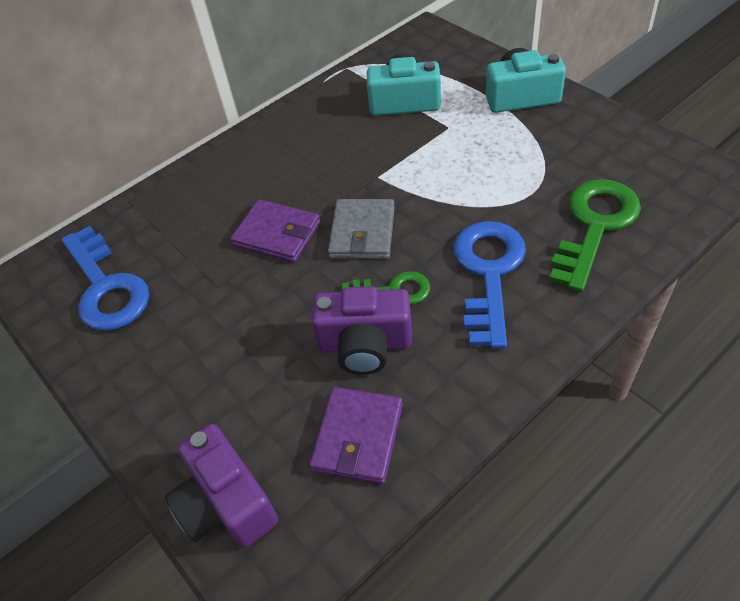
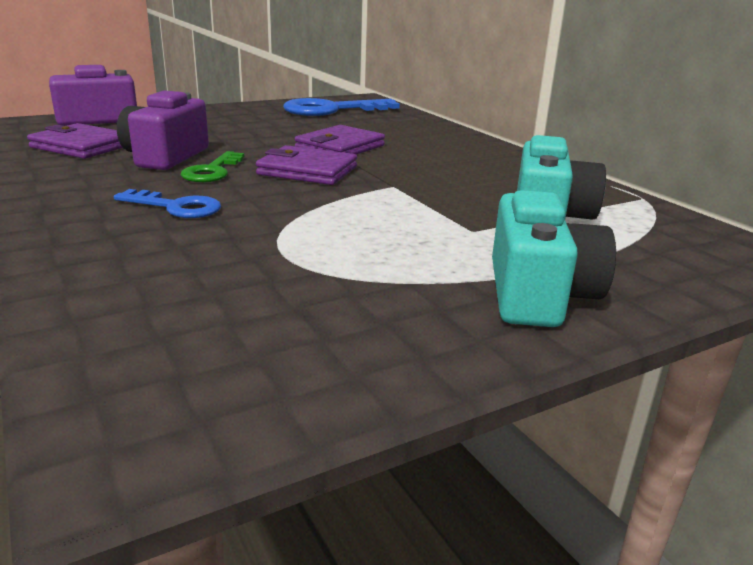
camera: 95 degrees right, 25 degrees down
(362, 232) = (307, 171): grey wallet -> purple wallet
(488, 273) = (176, 207): blue key -> blue key, size x0.57
(594, 226) = (166, 278): green key -> none

